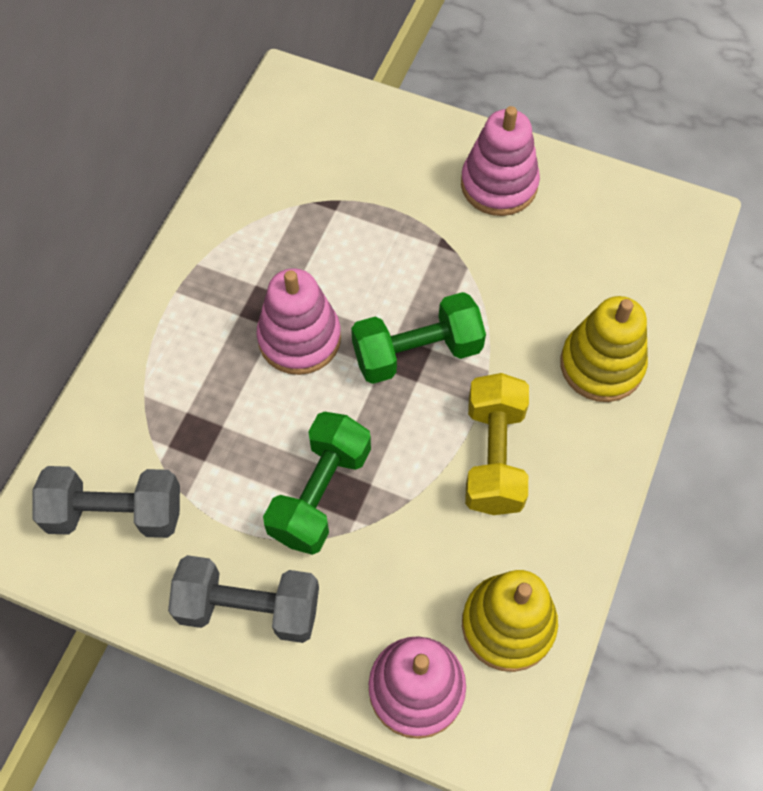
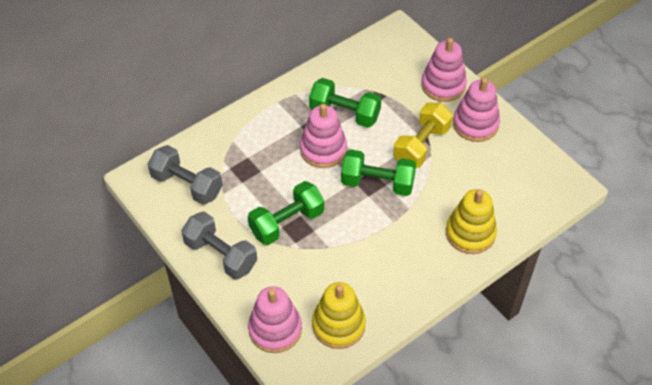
camera: 30 degrees right, 10 degrees down
(294, 260) = (344, 113): none -> green dumbbell
(413, 143) = (443, 85): none -> pink stacking toy
(494, 456) = (384, 248): yellow dumbbell -> yellow dumbbell (421, 145)

